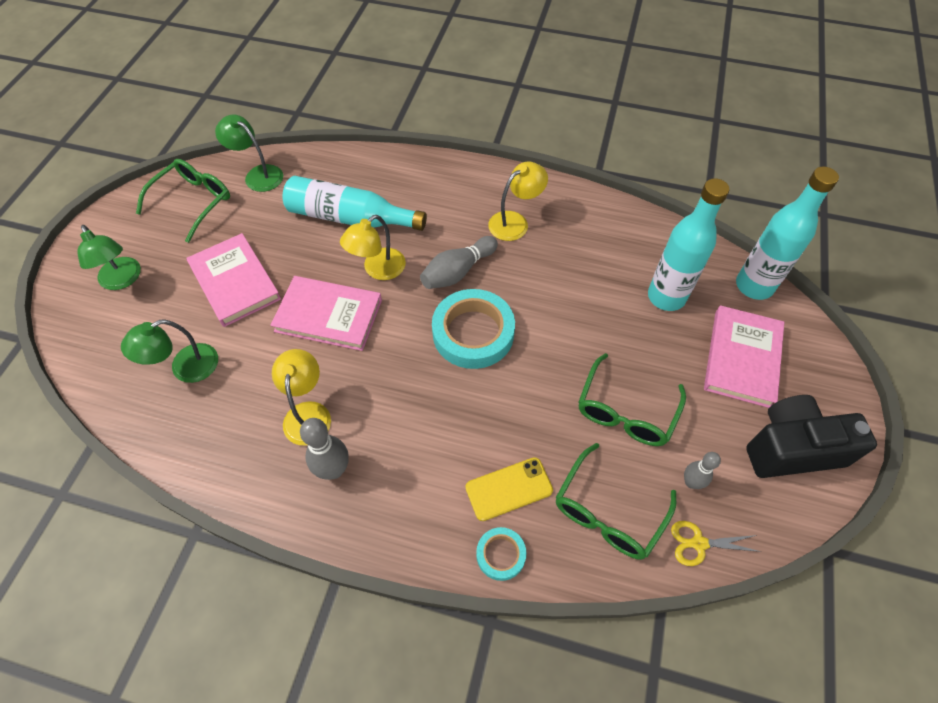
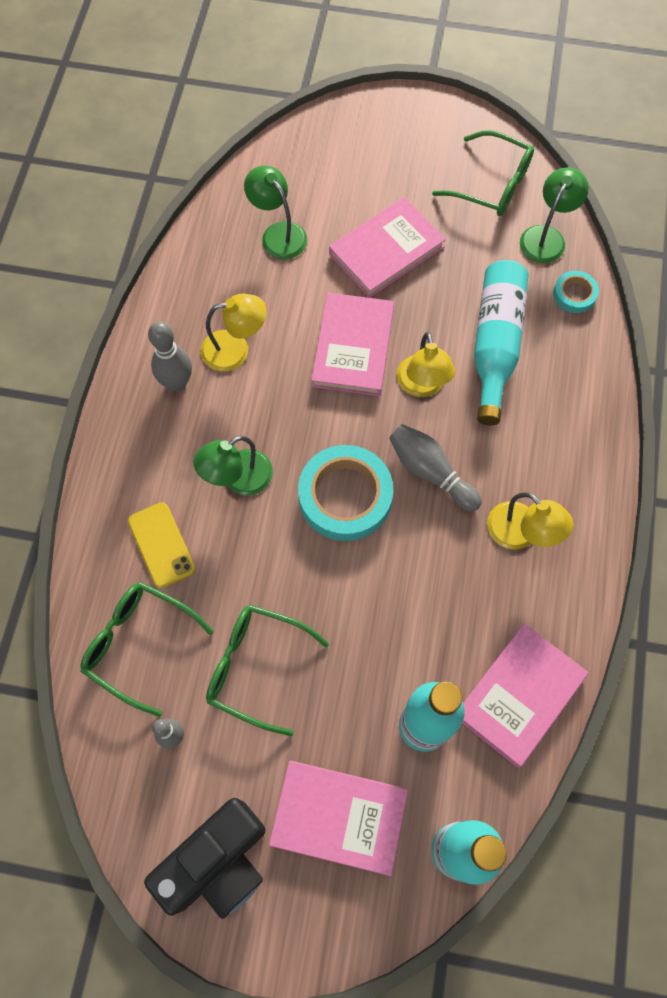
camera: 85 degrees right, 10 degrees up
(122, 280) = (376, 152): green lamp -> green lamp (238, 479)
(378, 269) = (422, 386): yellow lamp -> yellow lamp turned 135 degrees counterclockwise
(500, 555) = (95, 541): turquoise tape -> turquoise tape (574, 294)
(639, 237) = (520, 695): none -> pink book
(699, 543) = (106, 738): yellow scissors -> none
(792, 449) = (217, 862): black camera -> black camera turned 60 degrees clockwise

